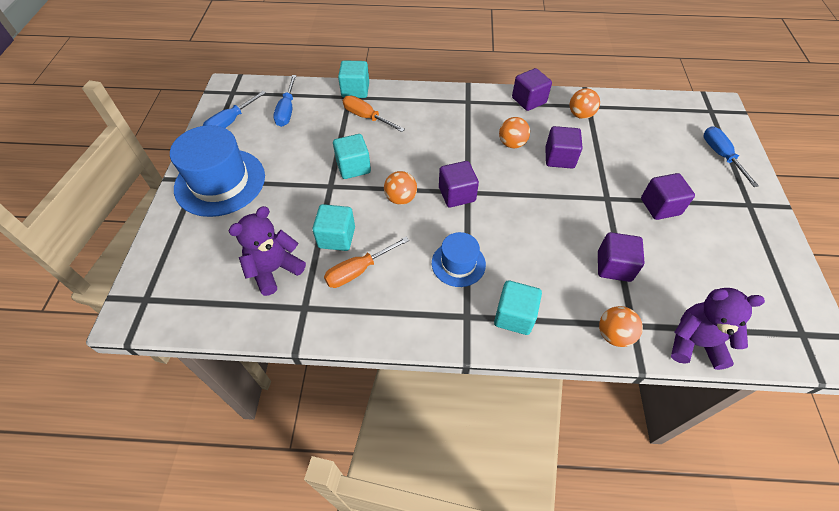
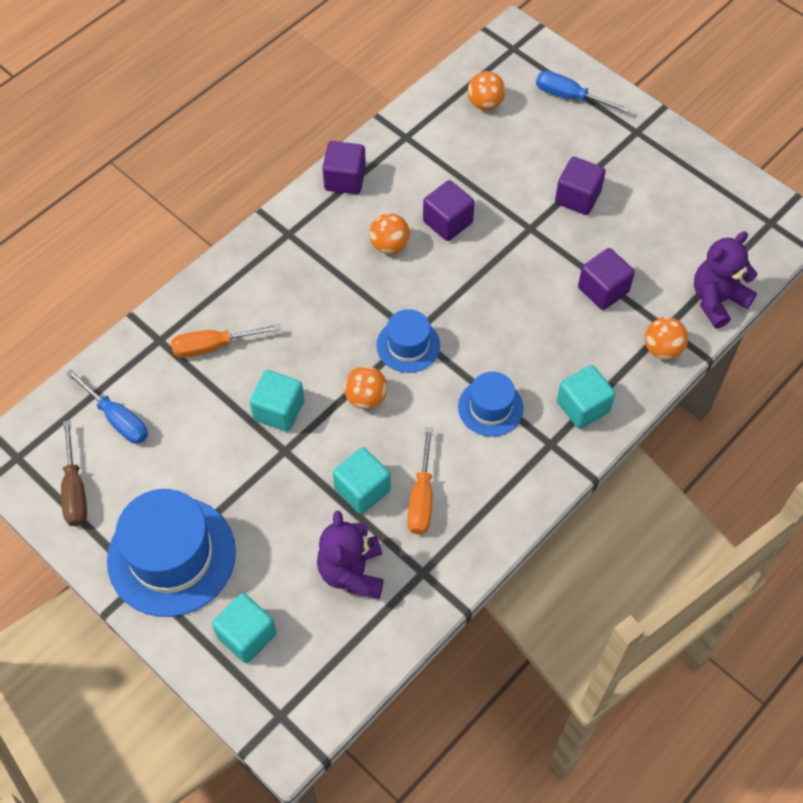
camera: 50 degrees left, 5 degrees up
(230, 122) = (75, 490): blue screwdriver -> brown screwdriver
(355, 90) = (155, 326): turquoise cube -> turquoise cube (247, 635)
(457, 194) = (408, 345): purple cube -> blue hat
(580, 115) = (411, 154): orange ball -> orange ball (485, 103)

